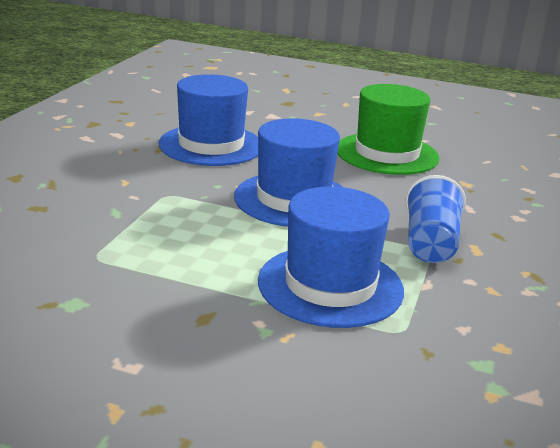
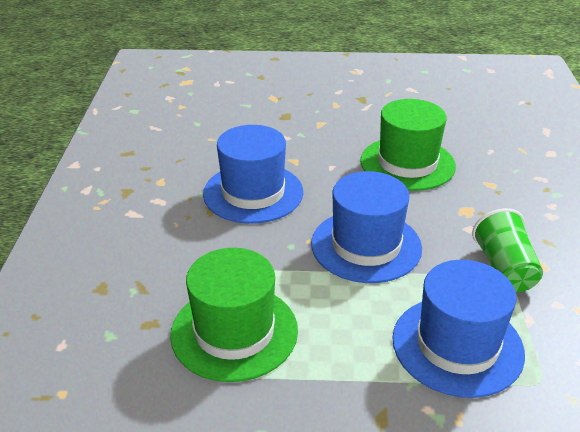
camera: 15 degrees left, 10 degrees up
(111, 229) = (234, 332): none -> green hat
(430, 244) = (504, 269): blue cup -> green cup

